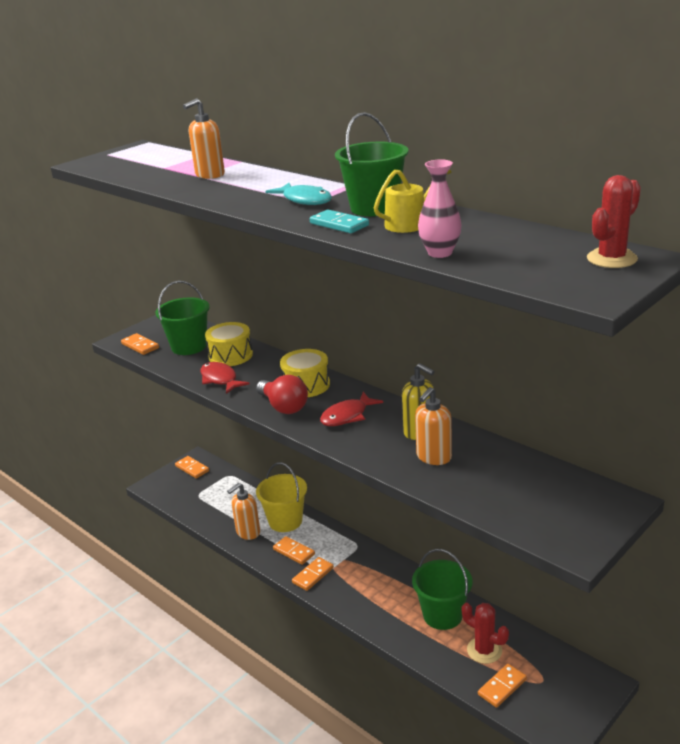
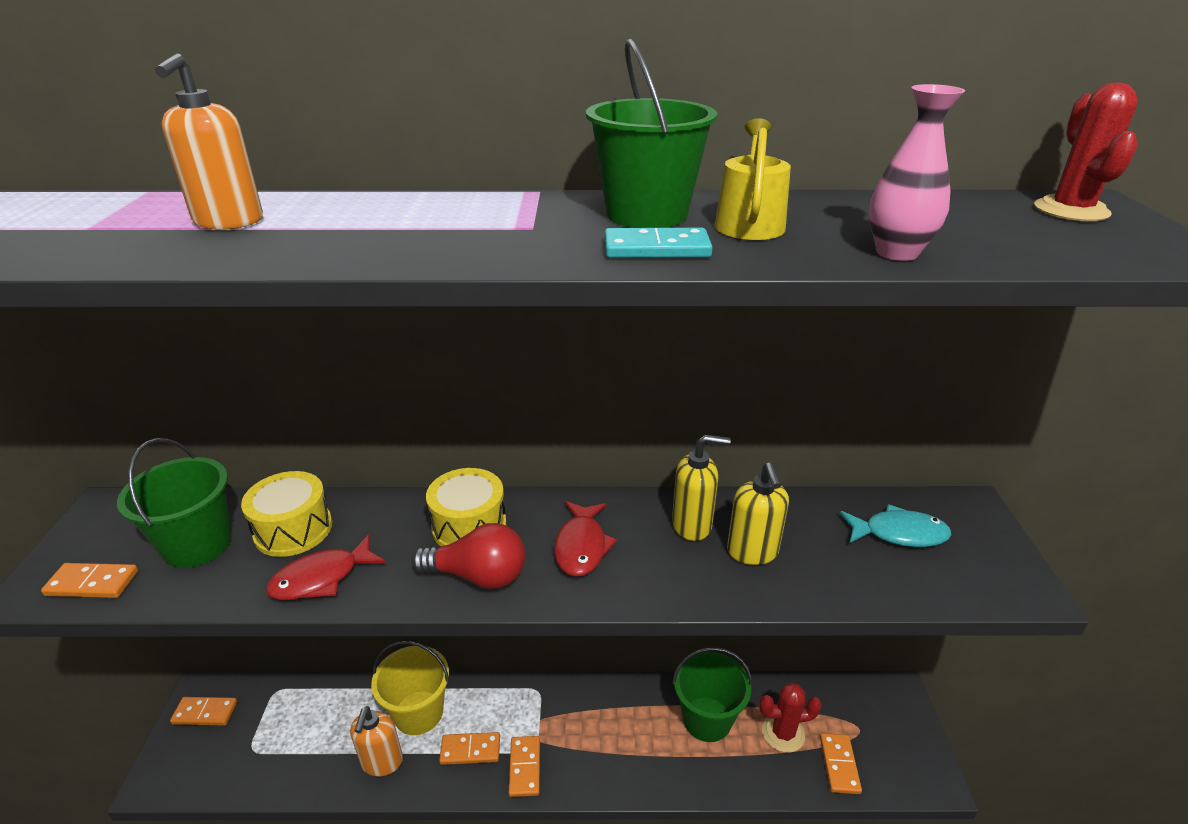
camera: 45 degrees left, 5 degrees up
(220, 379) = (321, 578): red fish -> red fish turned 45 degrees counterclockwise
(305, 200) = (510, 226): turquoise fish -> turquoise fish (899, 533)
(433, 457) = (752, 552): orange soap dispenser -> yellow soap dispenser

